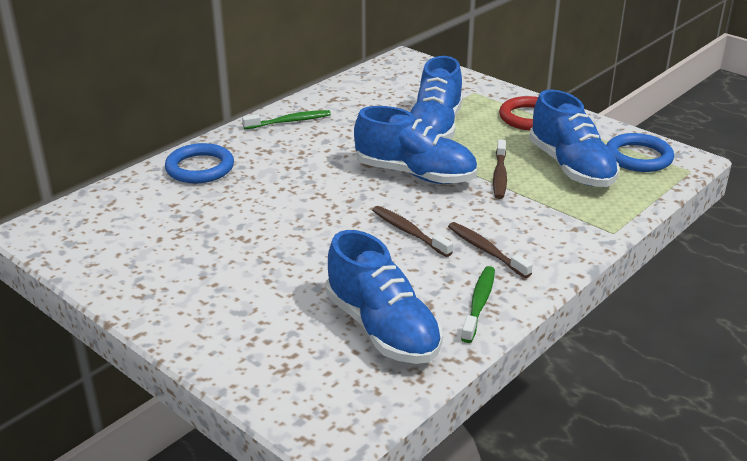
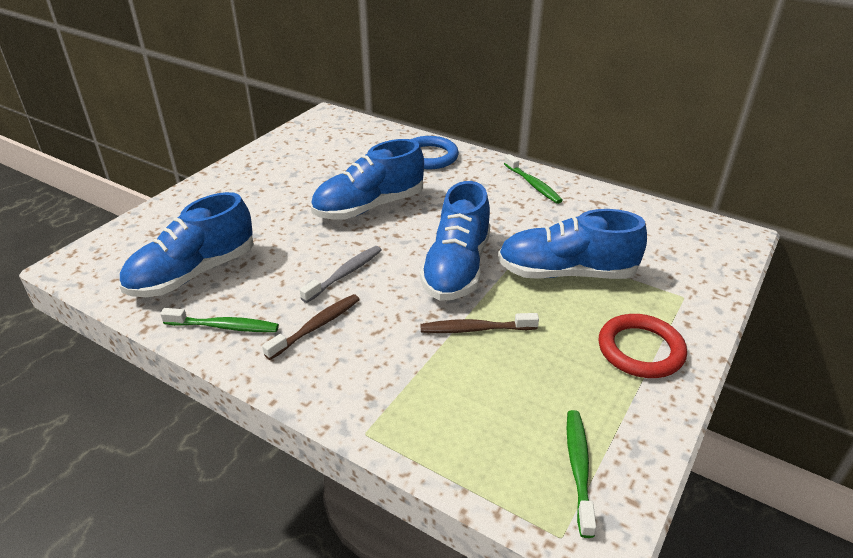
camera: 80 degrees right, 5 degrees up
(409, 232) = (345, 274): brown toothbrush -> grey toothbrush
(571, 167) = (518, 392): blue shoe -> blue shoe (369, 207)
(638, 157) = (578, 468): blue ring -> green toothbrush

